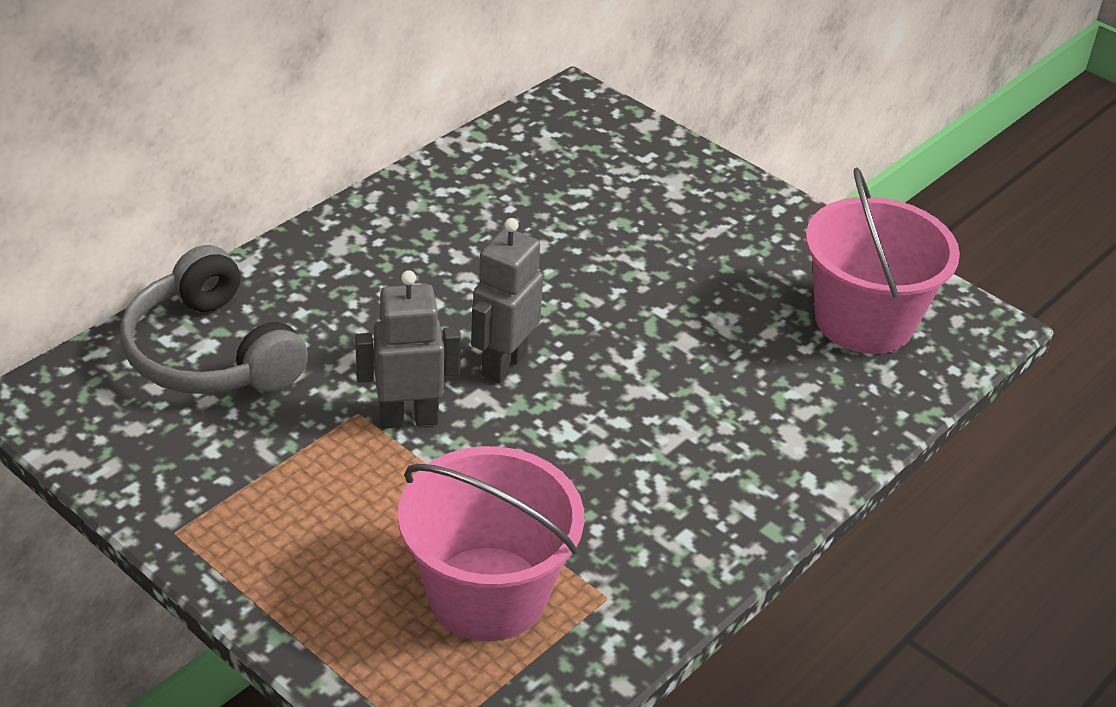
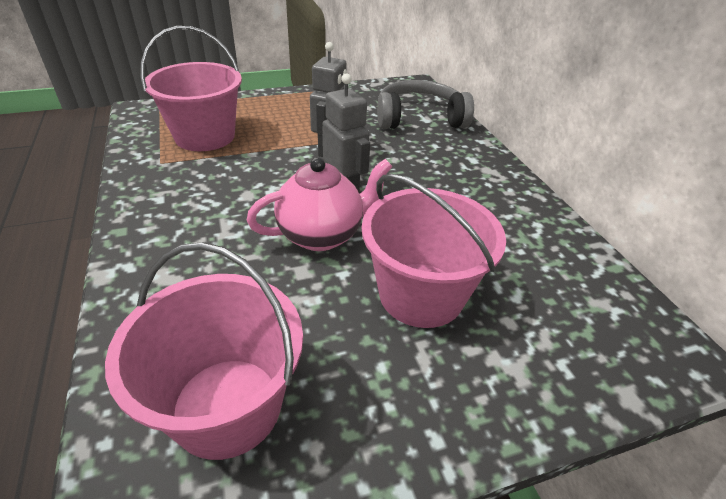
camera: 120 degrees right, 0 degrees up
(614, 349) = (322, 235): none -> pink teapot
(638, 250) = (421, 294): none -> pink bucket

